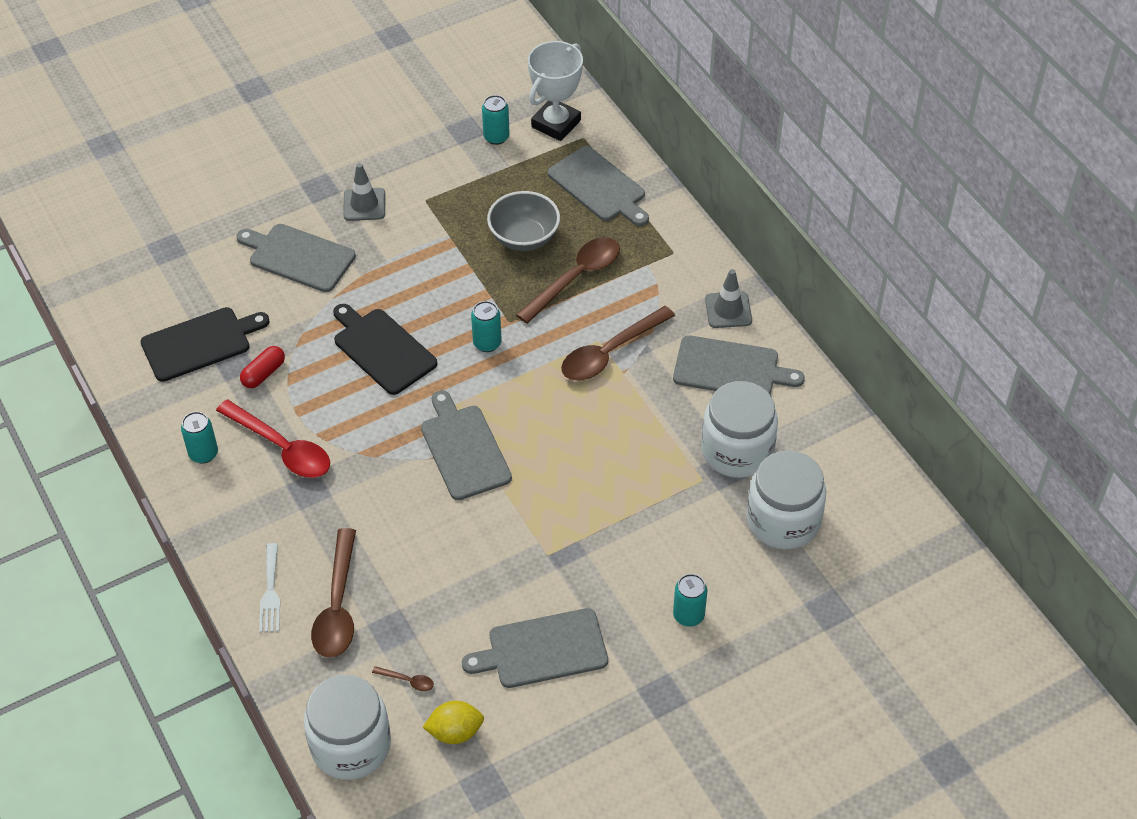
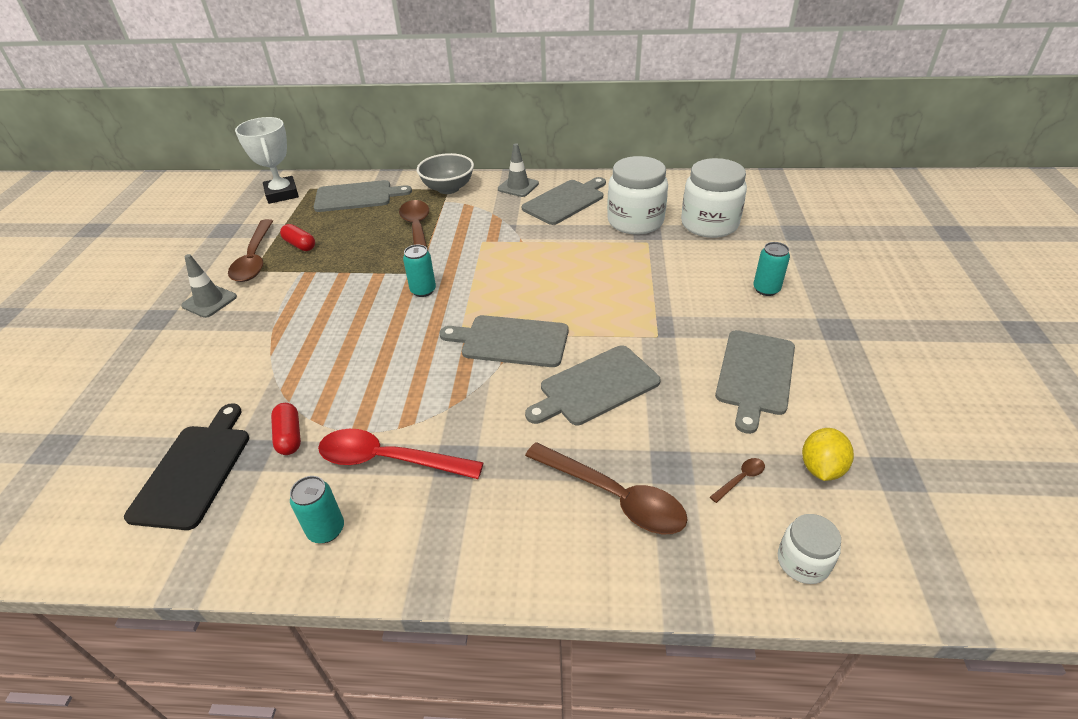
camera: 55 degrees left, 10 degrees down
(270, 592) = (555, 548): white fork -> none
(282, 448) = (388, 459): red spoon -> red spoon turned 150 degrees counterclockwise
(298, 257) = (201, 359): grey cutting board -> grey cutting board (596, 387)
(351, 745) = (803, 562): white jar -> white jar, size x0.52
(382, 349) = (359, 348): black cutting board -> none
(485, 204) = (300, 245): none -> red capsule
(496, 137) = (252, 220): turquoise can -> none
(524, 238) = (354, 240): grey bowl -> grey bowl (448, 188)
(609, 353) = (498, 240): brown spoon -> brown spoon (254, 259)

